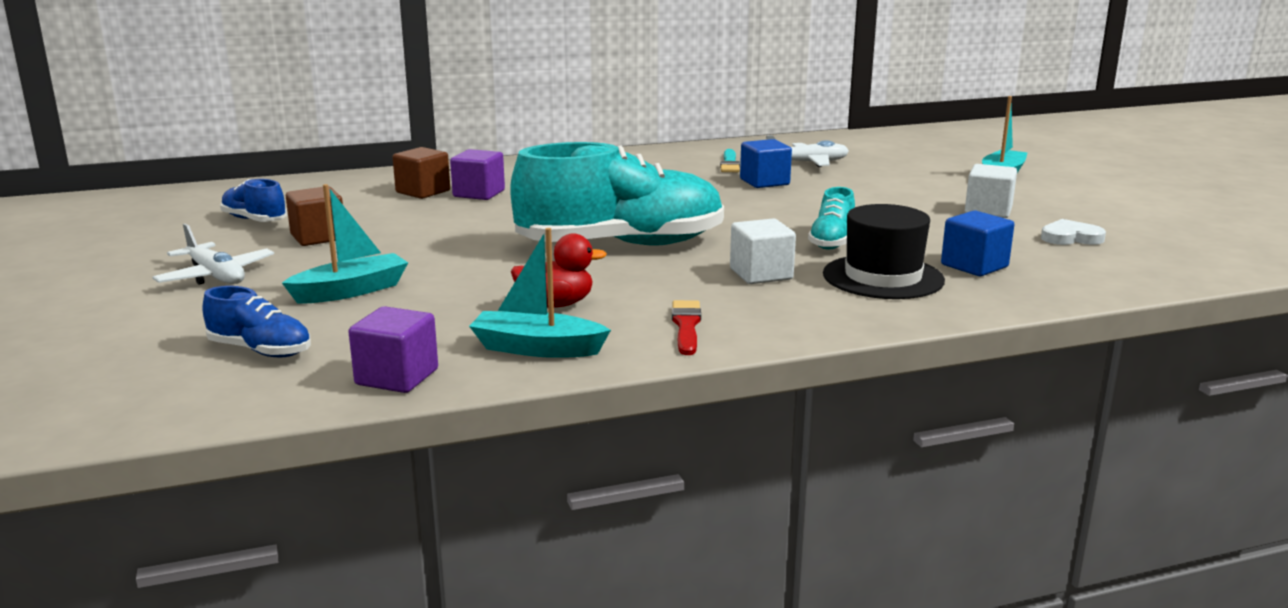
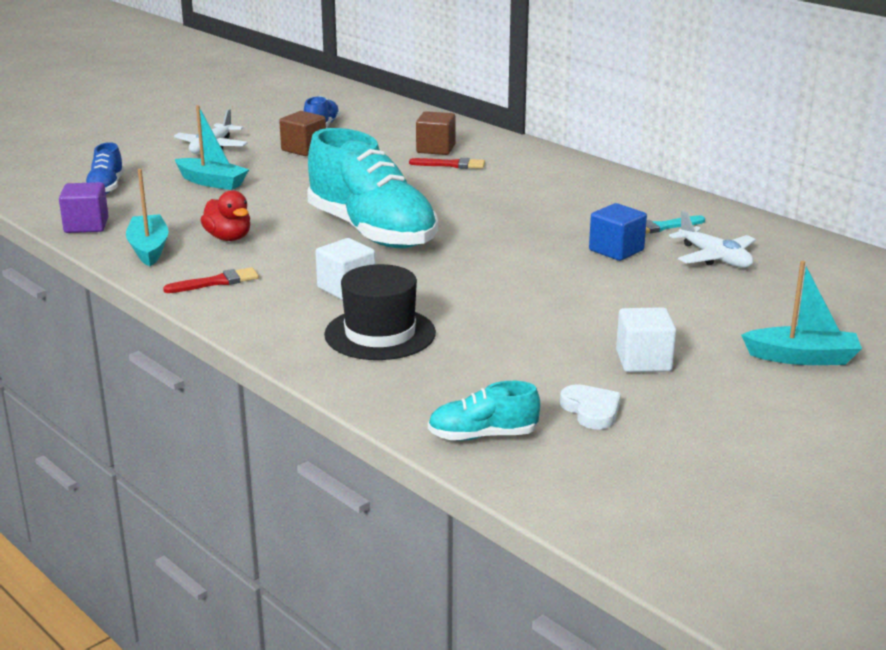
camera: 65 degrees right, 5 degrees up
(479, 194) = (451, 165): purple cube -> red brush
(831, 241) = (459, 302): turquoise shoe -> turquoise shoe (483, 436)
(974, 266) = (447, 369): blue cube -> none

